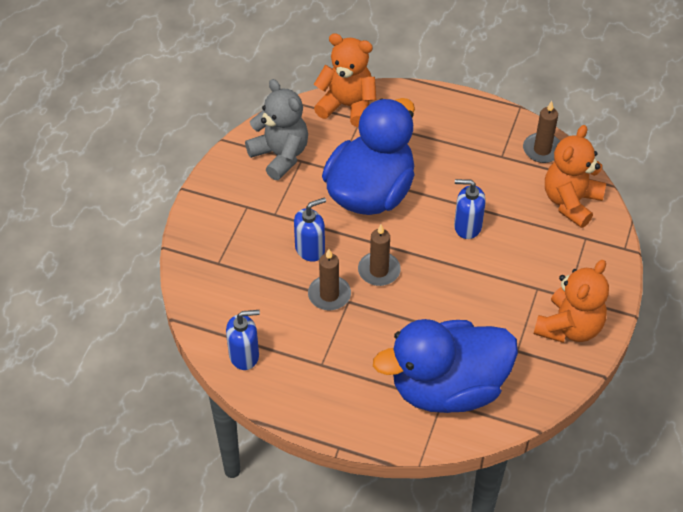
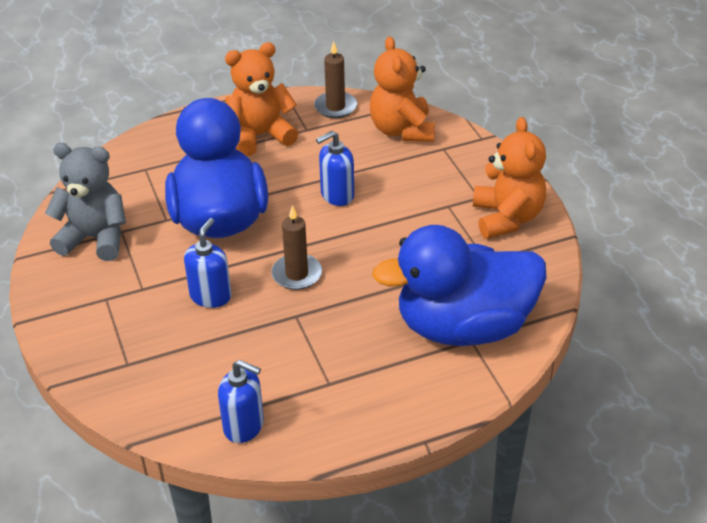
camera: 40 degrees left, 10 degrees down
(244, 355) = (244, 426): blue soap dispenser -> blue soap dispenser turned 75 degrees clockwise
(329, 295) = (272, 321): brown candle -> none
(347, 106) = (121, 165): orange teddy bear -> orange teddy bear (260, 136)
(447, 388) = (464, 326): blue duck -> blue duck turned 45 degrees clockwise

